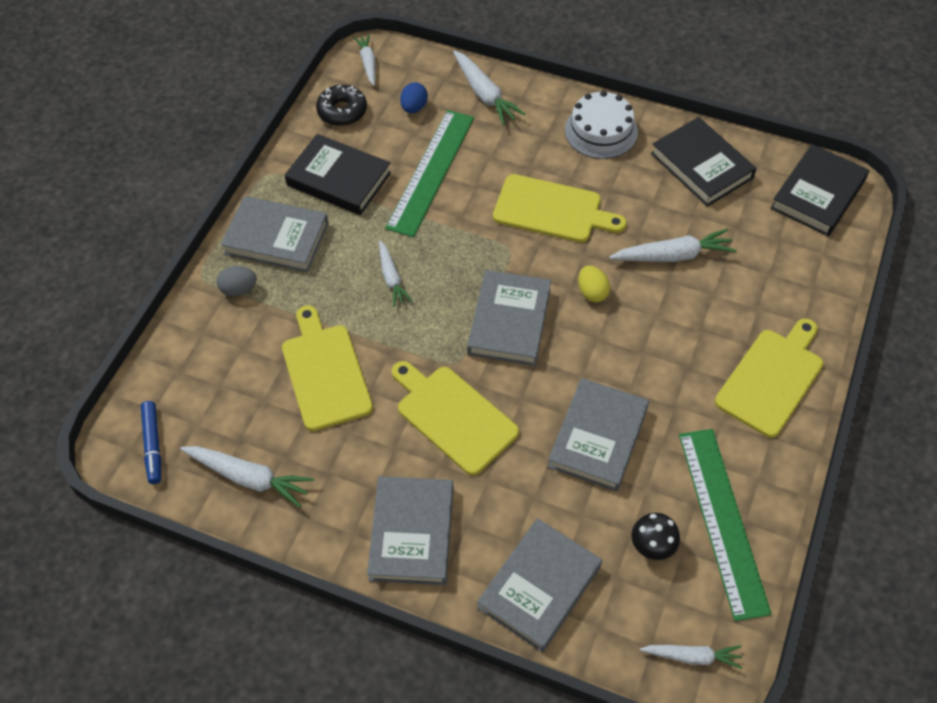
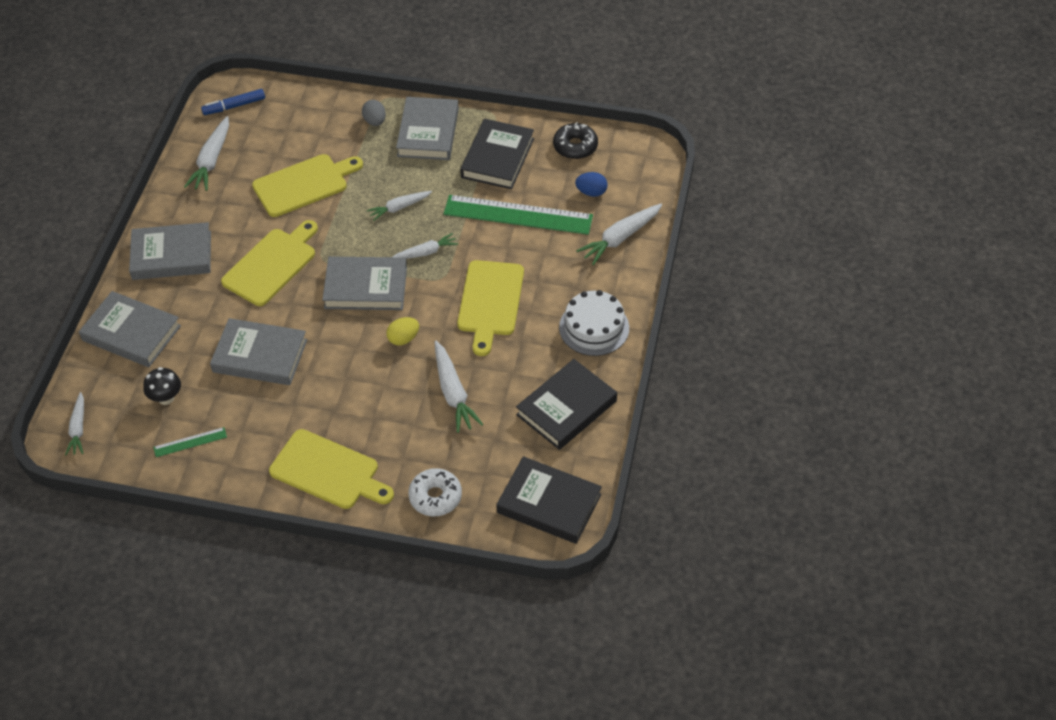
camera: 80 degrees right, 5 degrees down
(368, 63) = (638, 153): white carrot -> white carrot (425, 252)
(722, 520) = (190, 442): green ruler -> green ruler, size x0.44
(808, 285) = (435, 497): none -> white donut

